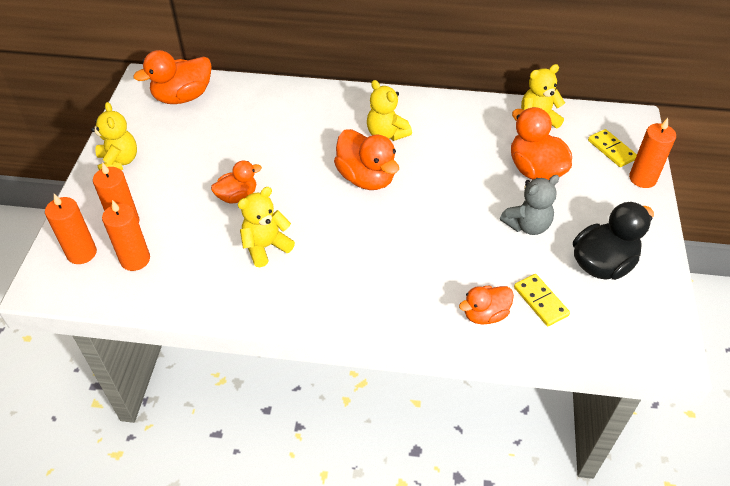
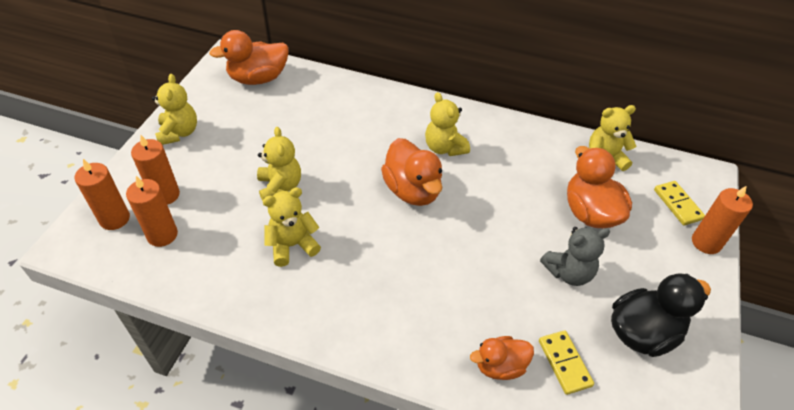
camera: 10 degrees right, 0 degrees up
(237, 196) = (280, 187): orange duck -> yellow teddy bear

